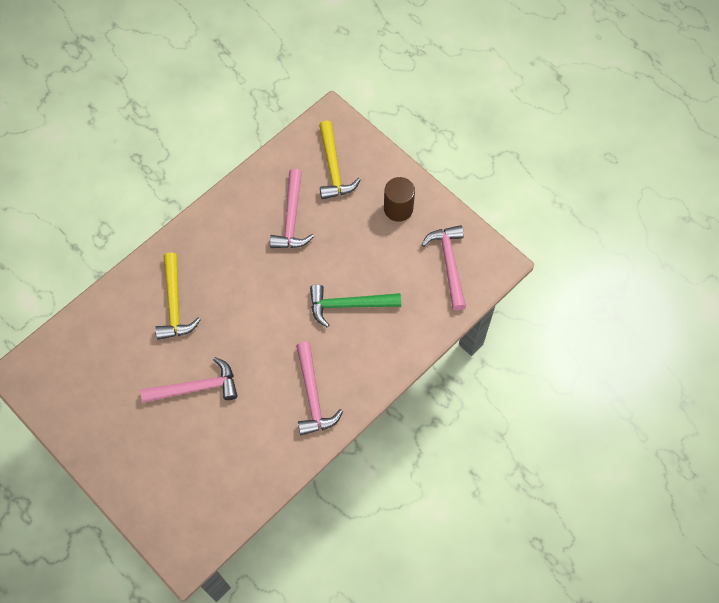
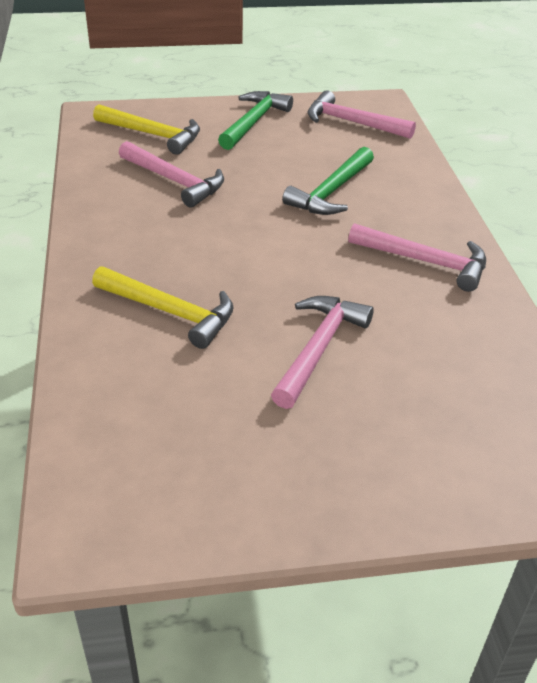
camera: 55 degrees left, 25 degrees down
(398, 209) = (253, 122): brown cylinder -> green hammer

